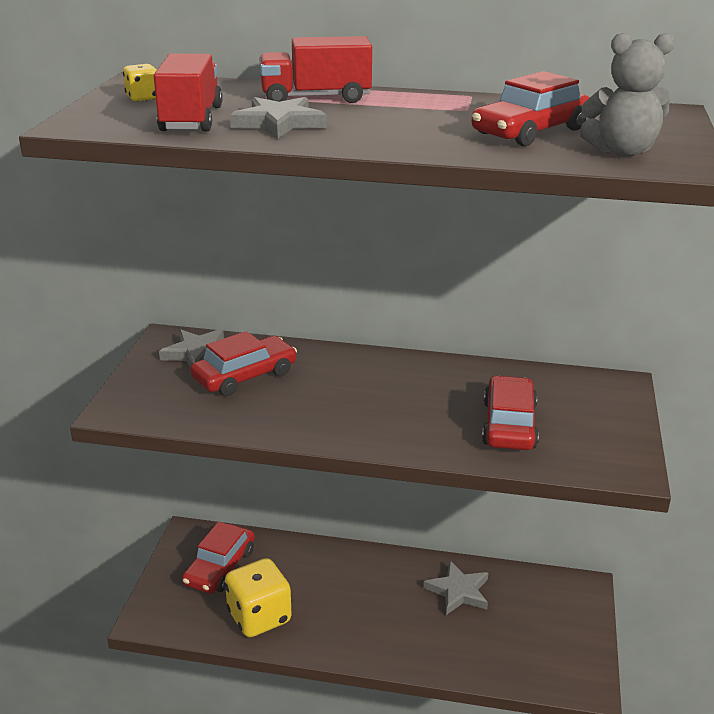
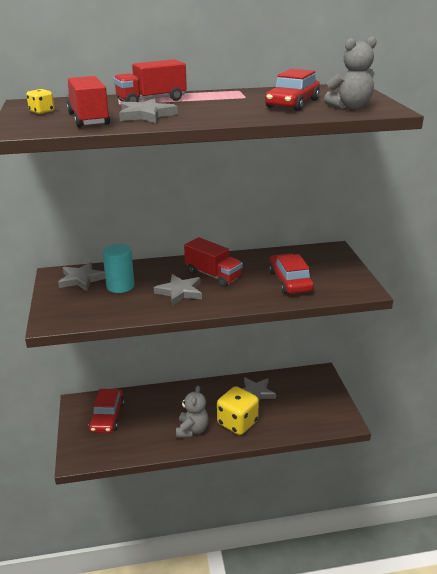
camera: 20 degrees left, 0 degrees up
(245, 376) = (120, 286): red car -> turquoise cylinder
(259, 617) = (146, 438): yellow dice -> yellow dice (237, 423)
(325, 404) = (180, 292): none -> grey star
(332, 623) = (192, 430): none -> grey teddy bear
(392, 388) = (213, 275): none -> red truck

